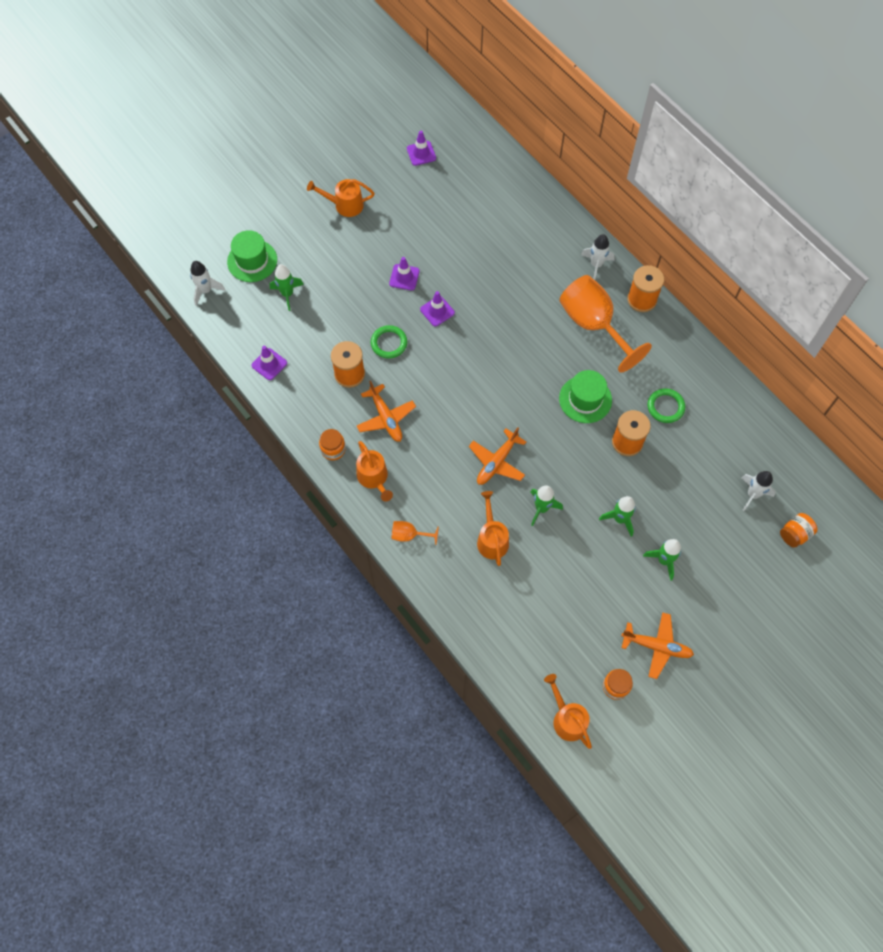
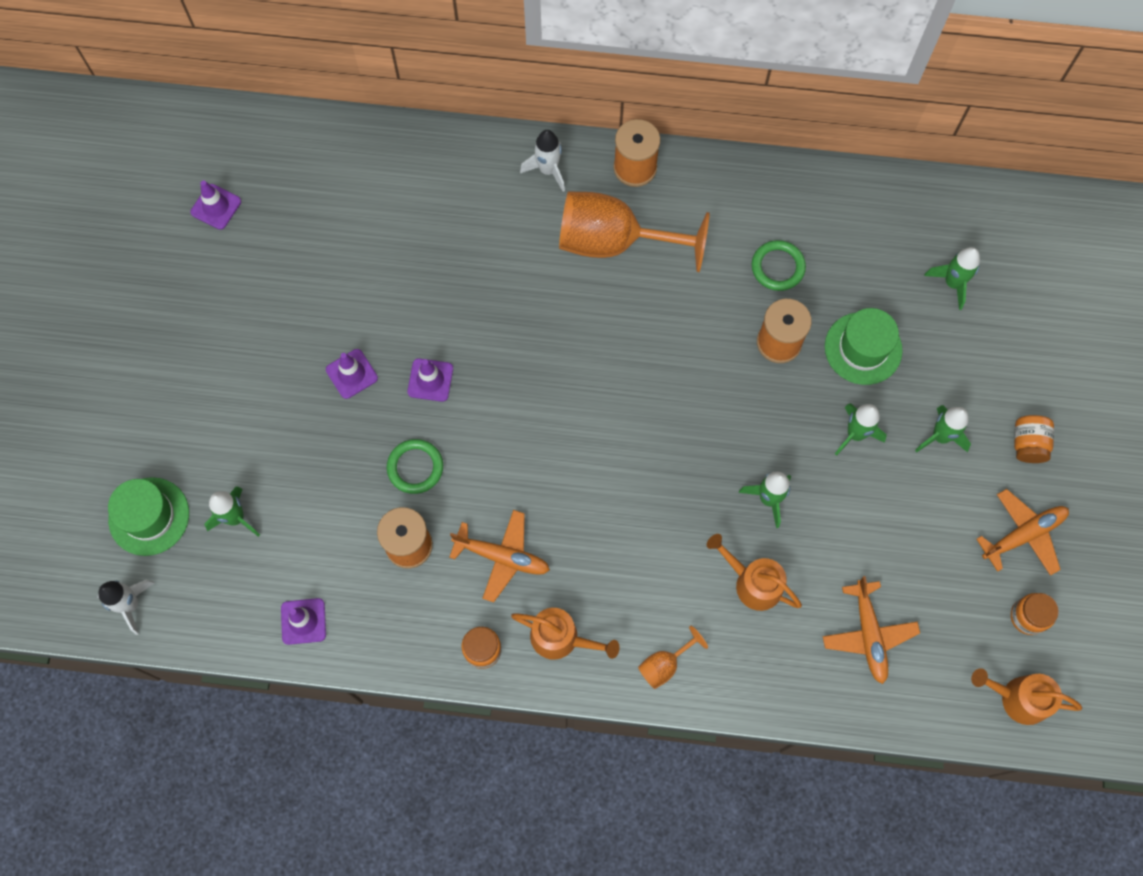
camera: 45 degrees left, 5 degrees up
(344, 205) = (189, 349): orange watering can -> none
(497, 462) = (671, 492): orange plane -> orange plane (868, 635)
(585, 399) = (690, 335): green hat -> green hat (863, 348)
(752, 494) = (952, 283): white rocket -> green rocket
(794, 534) = (1030, 288): orange jar -> orange jar (1028, 444)

